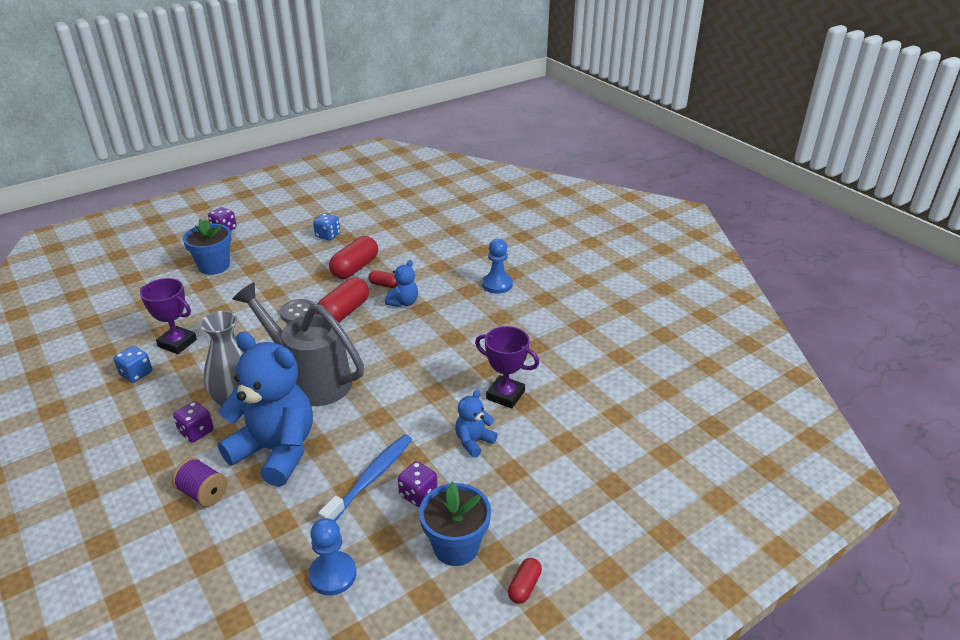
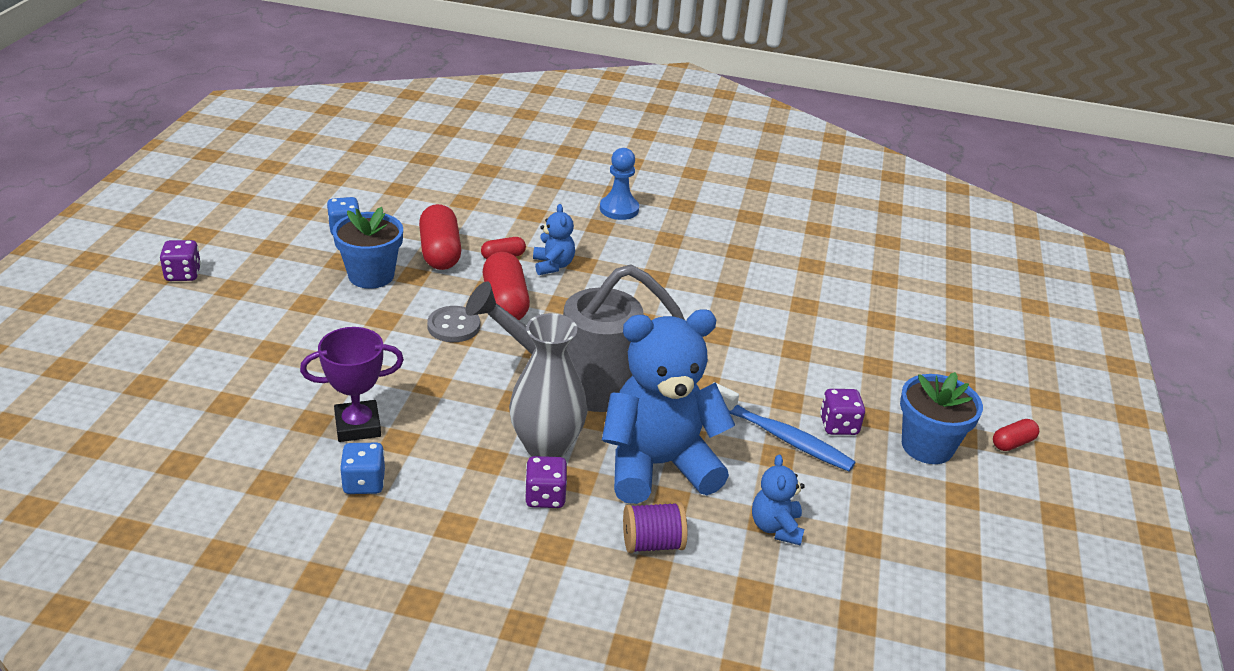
camera: 45 degrees left, 0 degrees up
(214, 266) = (249, 322): blue flower pot -> blue flower pot (371, 275)
(333, 575) = (875, 528): blue pawn -> none
(371, 478) = (781, 437): blue toothbrush -> blue toothbrush turned 135 degrees clockwise
(473, 442) = (815, 358): blue teddy bear -> blue teddy bear (776, 527)
(505, 395) = (780, 306): purple trophy -> none
(524, 586) = (1012, 443): red capsule -> red capsule turned 75 degrees clockwise

